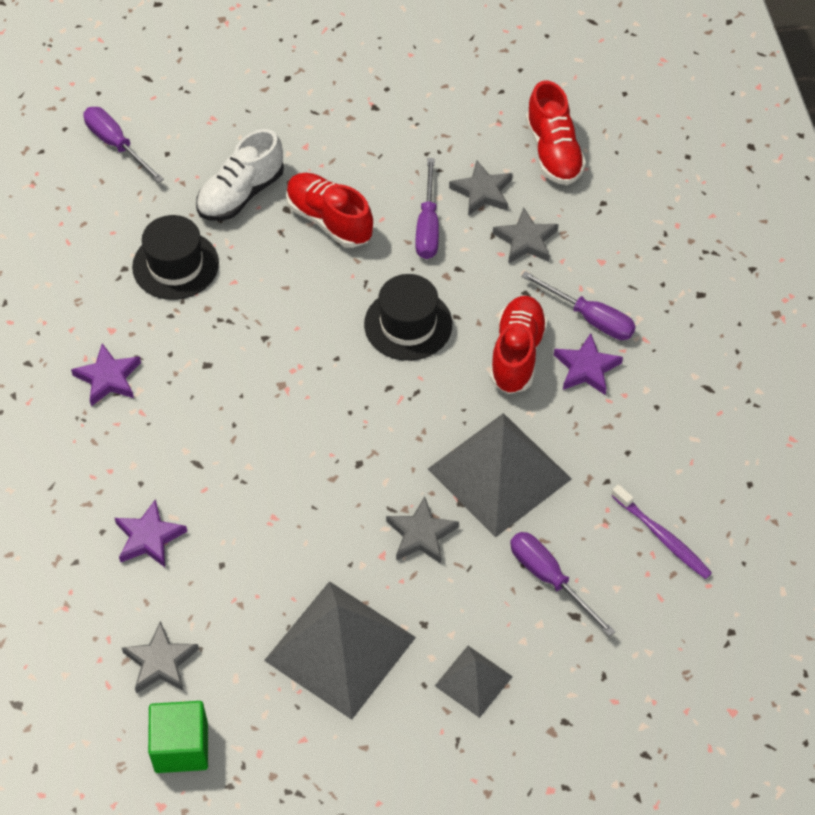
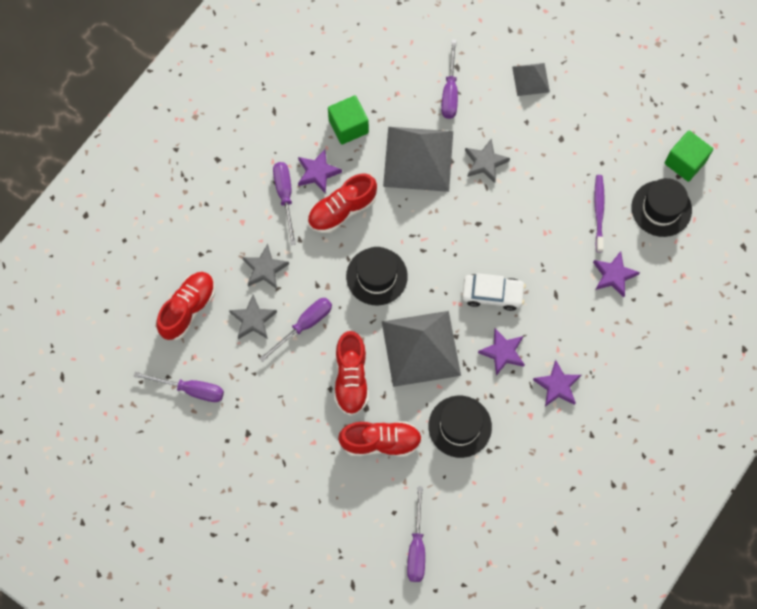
camera: 135 degrees left, 15 degrees up
(160, 662) = (661, 208): grey star -> black hat
(199, 362) = (502, 352): none -> purple star
(241, 194) = (381, 442): white shoe -> red shoe
(267, 407) = (492, 294): none -> white car
(340, 648) = (574, 144): grey pyramid -> grey pyramid (421, 348)
(468, 97) = (190, 389): none -> purple screwdriver
(613, 441) = (348, 126): none -> green cube
(662, 537) = (379, 65): purple toothbrush -> purple toothbrush (599, 212)

